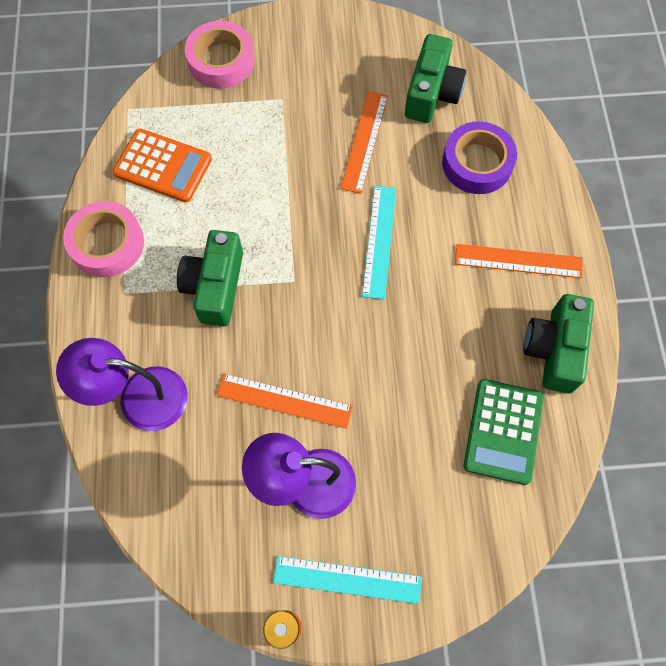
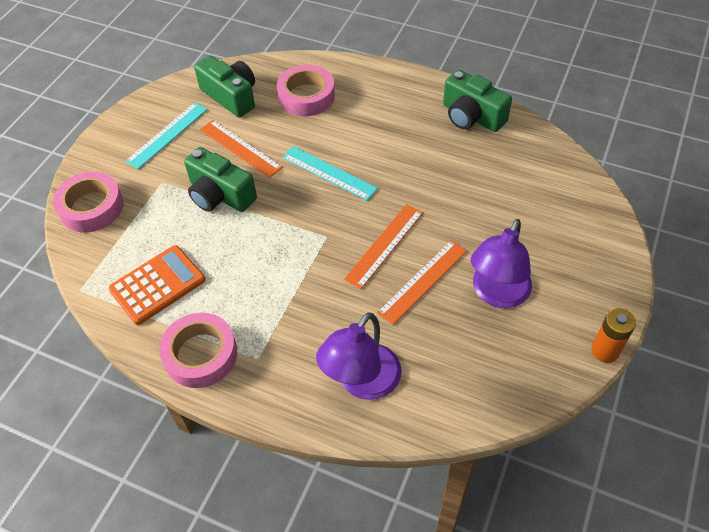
camera: 60 degrees left, 15 degrees down
(215, 286) = (296, 290): green camera -> green camera (220, 195)
(347, 579) = (583, 297): turquoise ruler -> turquoise ruler (167, 135)
(477, 163) = (306, 96): purple tape -> pink tape
(503, 431) = (515, 165): green calculator -> none
(518, 261) = (396, 106): orange ruler -> orange ruler (384, 245)

